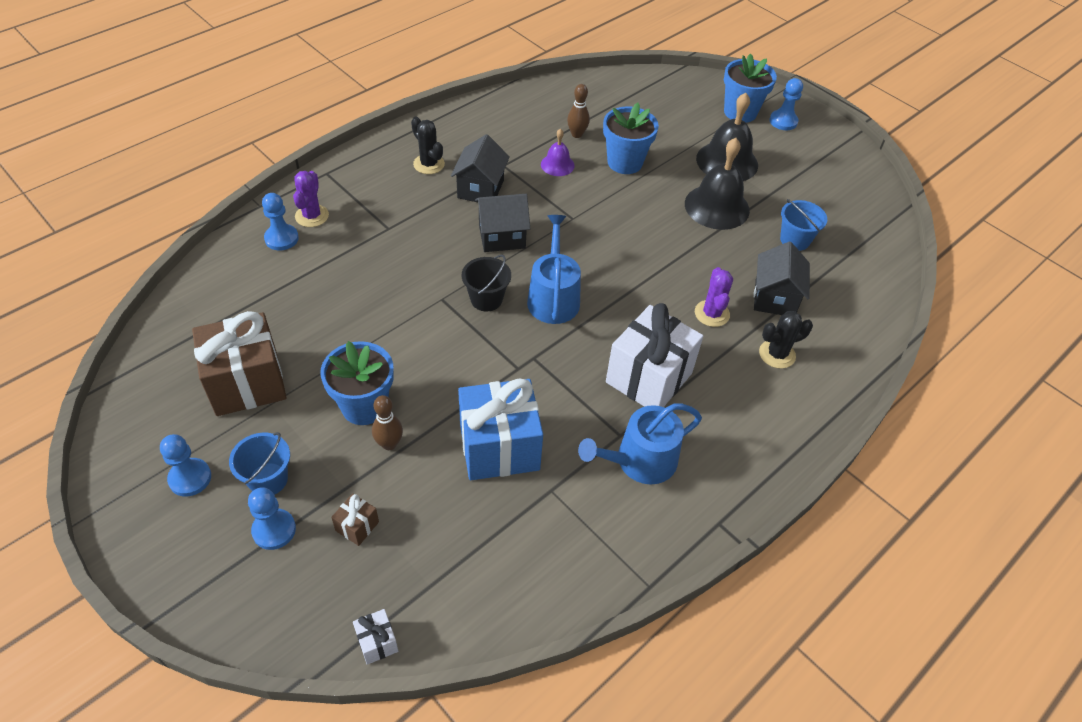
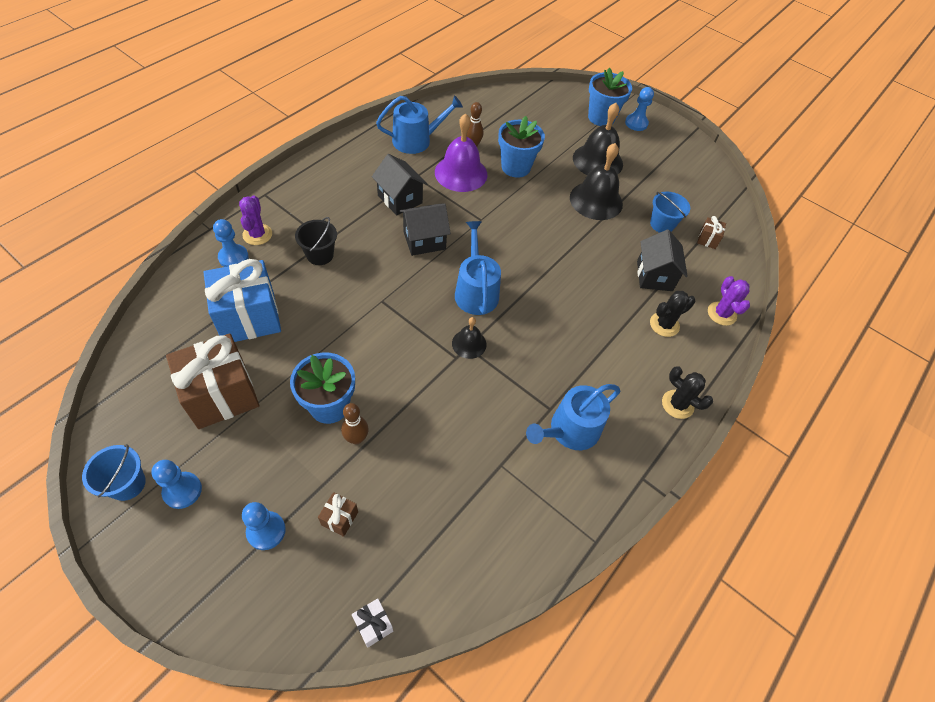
camera: 10 degrees left, 5 degrees up
(268, 479) = (254, 483): blue bucket -> blue bucket (127, 484)
(429, 164) = (352, 180): black cactus -> black cactus (677, 404)
(480, 189) = (400, 199): black house -> black house turned 45 degrees counterclockwise
(486, 299) = (420, 298): black bucket -> black bucket (320, 255)
(499, 447) = (451, 431): blue gift -> blue gift (249, 317)
(510, 125) = (416, 140): none -> blue watering can
(535, 354) = (469, 344): none -> black bell
(557, 165) = (461, 173): purple bell -> purple bell, size x1.86
(649, 378) = (565, 355): white gift -> none
(712, 313) = (607, 294): purple cactus -> purple cactus (721, 314)
(850, 261) = (707, 239): none -> brown gift

